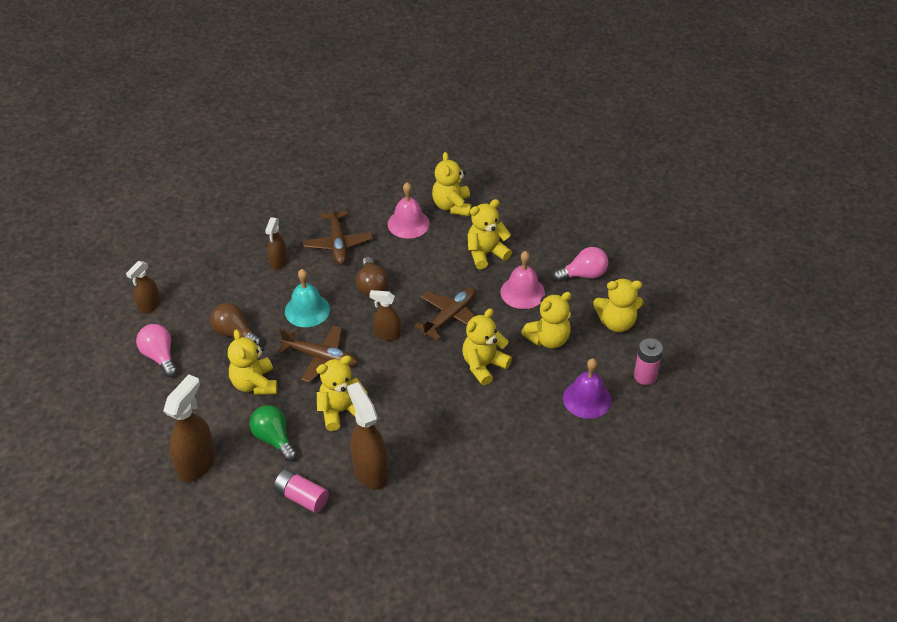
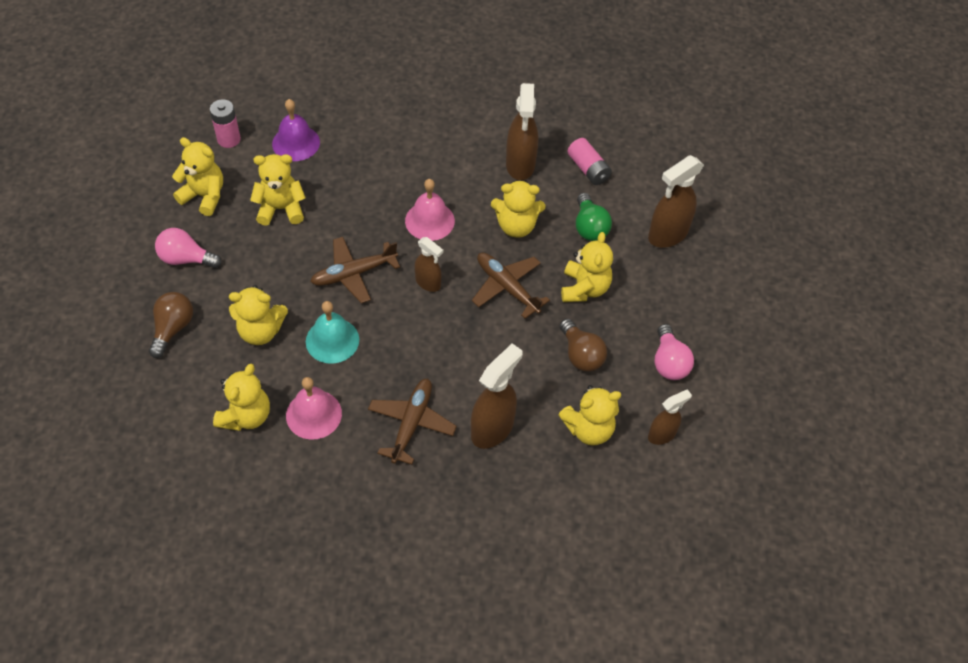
camera: 155 degrees left, 10 degrees up
(278, 262) = (492, 428): brown spray bottle -> brown spray bottle, size x1.67
(307, 310) = (492, 349): turquoise bell -> turquoise bell (332, 340)
(371, 286) = (408, 347): brown light bulb -> brown light bulb (173, 328)
(483, 365) = (360, 211): yellow teddy bear -> yellow teddy bear (589, 429)
(522, 292) = (262, 268): pink bell -> pink bell (429, 220)

